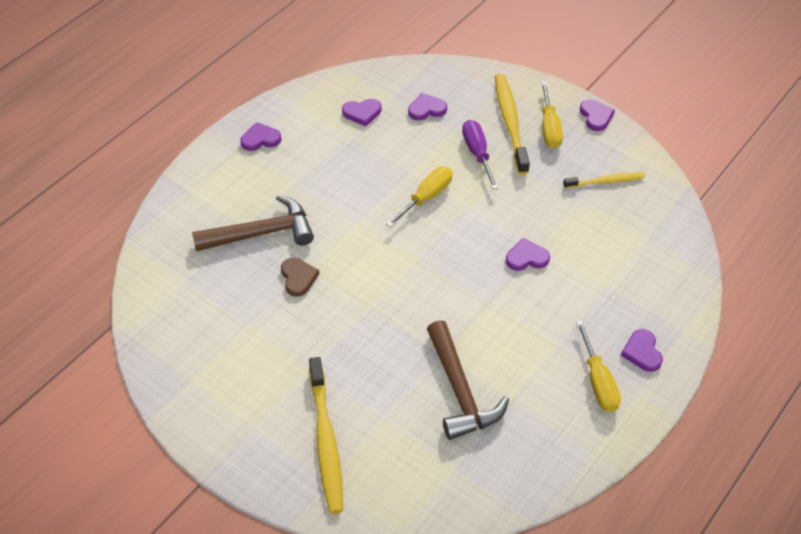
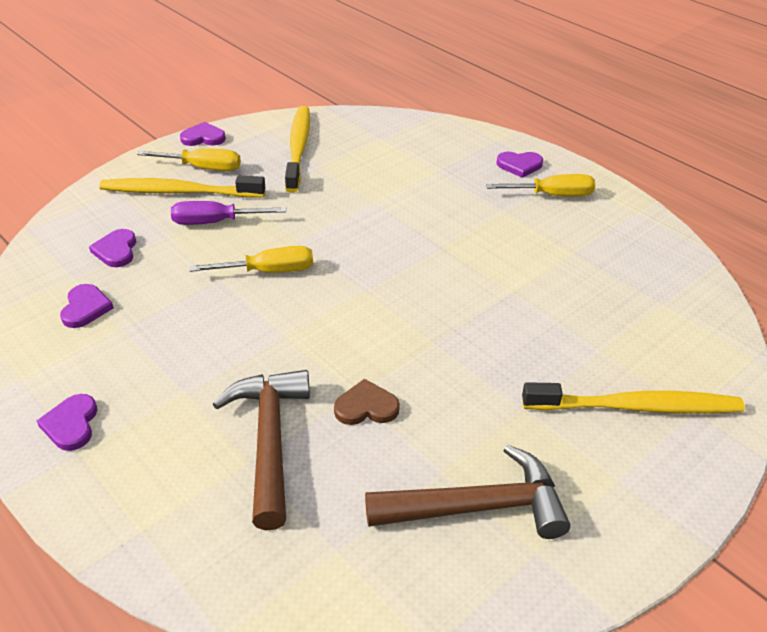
camera: 80 degrees left, 10 degrees down
(426, 197) = (268, 271): yellow screwdriver -> yellow screwdriver turned 120 degrees clockwise
(460, 391) = (562, 285): brown hammer -> brown hammer (478, 507)
(526, 257) = (385, 212): purple heart -> none
(606, 181) = (298, 147): yellow toothbrush -> yellow toothbrush, size x1.70

